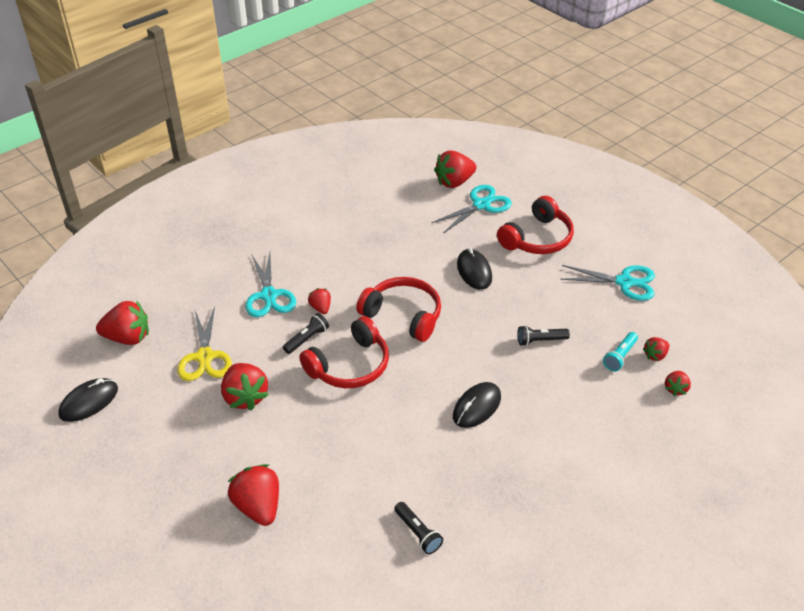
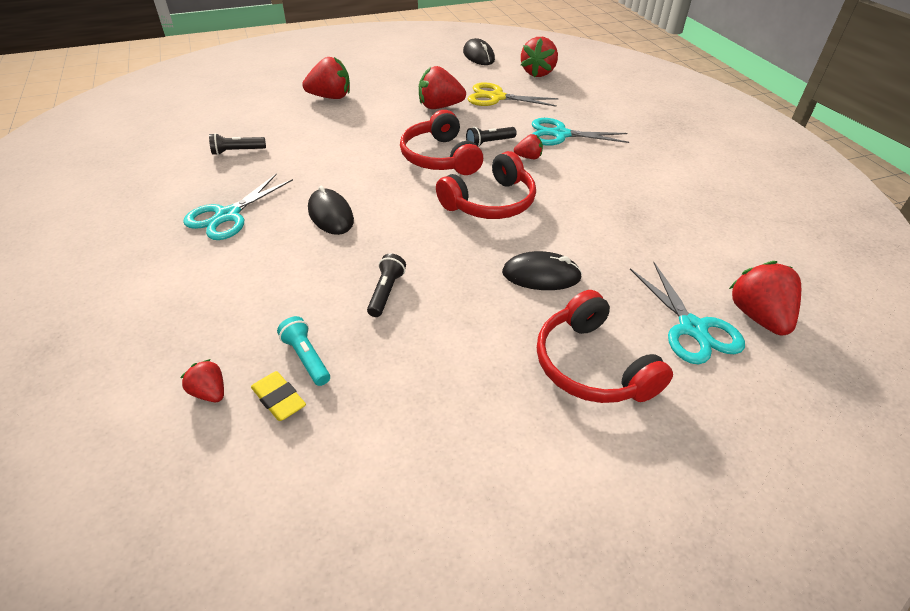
camera: 110 degrees right, 0 degrees up
(307, 339) = (489, 143): black flashlight -> black flashlight turned 90 degrees clockwise
(624, 282) = (443, 436): turquoise scissors -> turquoise scissors (228, 216)
(655, 355) = (279, 399): red strawberry -> yellow eraser

